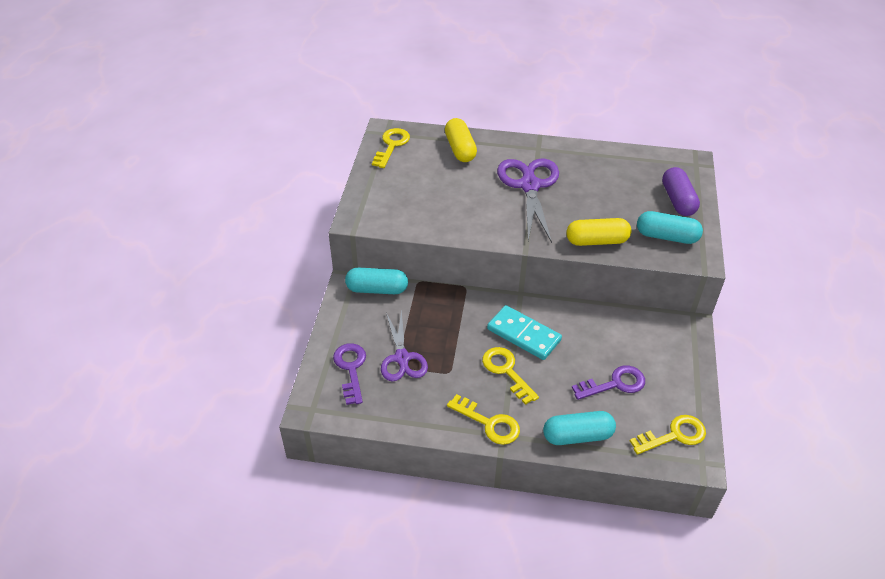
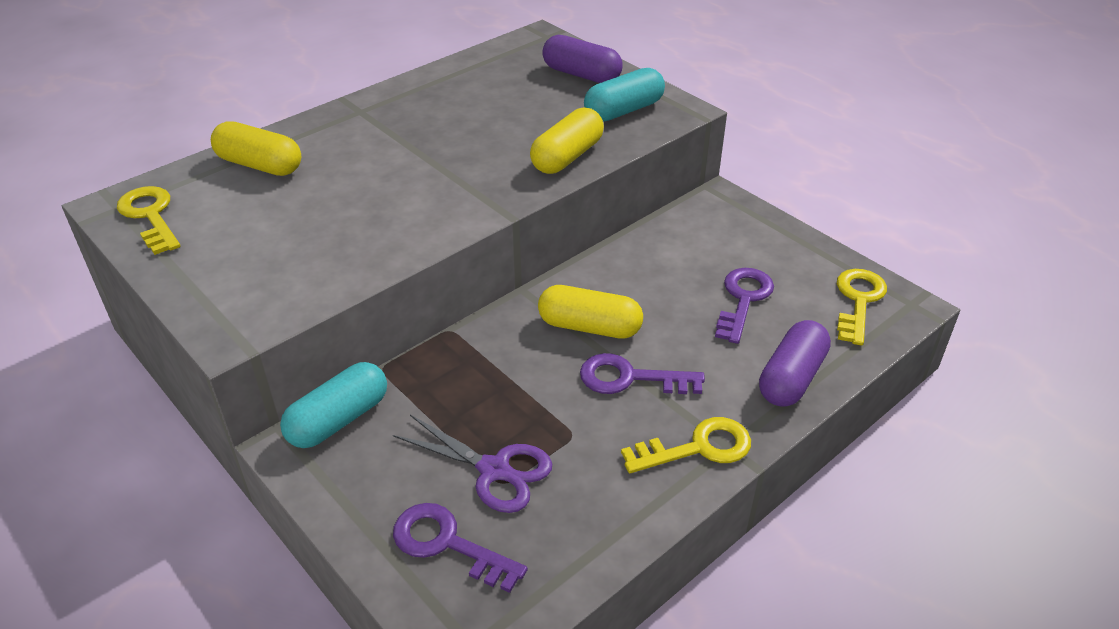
camera: 50 degrees left, 5 degrees down
(506, 371) = (630, 378): yellow key -> purple key
(523, 335) = (589, 327): turquoise domino -> yellow capsule
(529, 186) = (410, 151): purple scissors -> none
(577, 436) = (791, 378): turquoise capsule -> purple capsule

